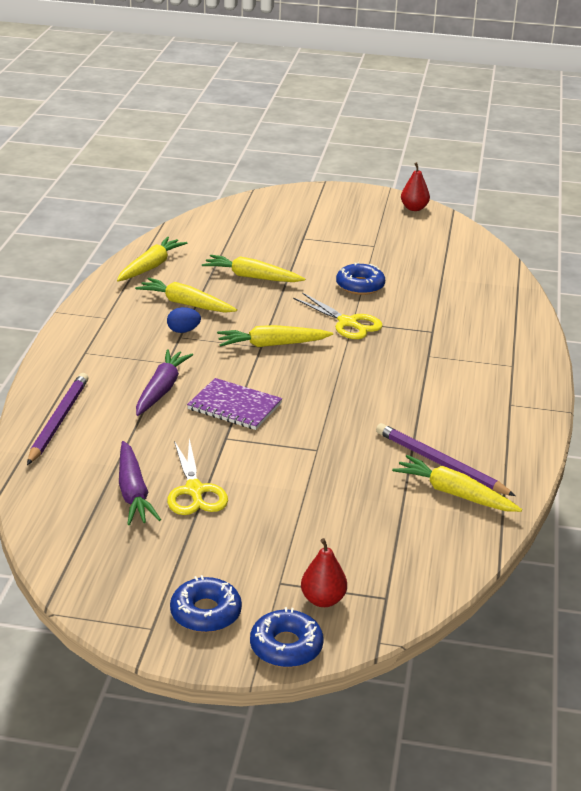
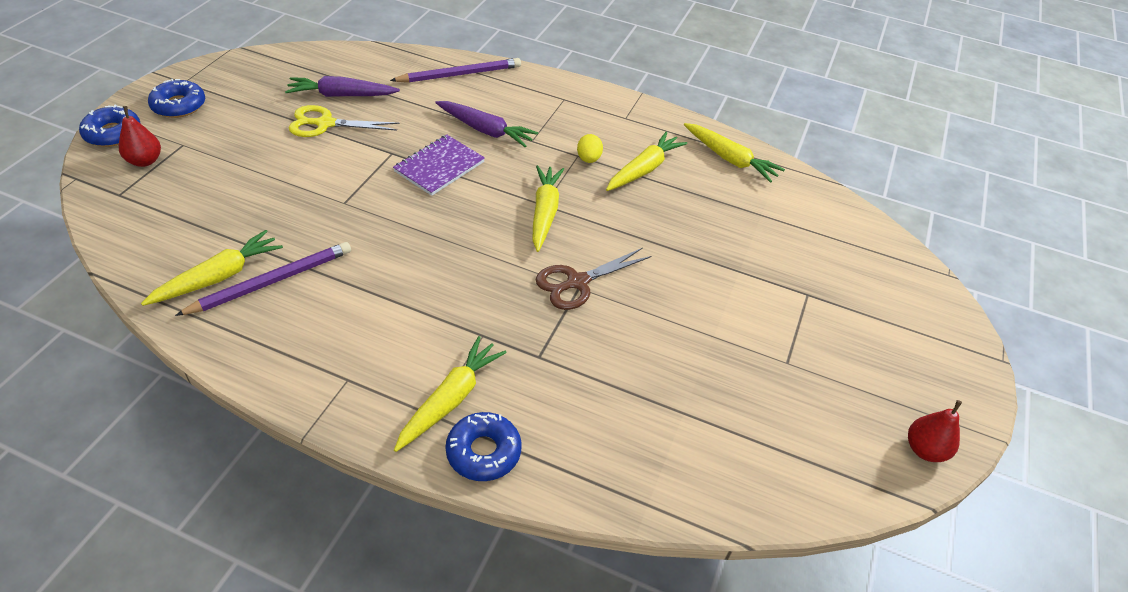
camera: 100 degrees right, 15 degrees up
(58, 420) = (459, 74): purple pencil -> purple pencil turned 45 degrees counterclockwise
(183, 331) = (588, 159): blue egg -> yellow egg
(251, 277) = (700, 227): yellow carrot -> yellow carrot (451, 399)
(347, 323) = (577, 282): yellow scissors -> brown scissors
(360, 286) = (669, 317): blue donut -> blue donut (483, 452)

